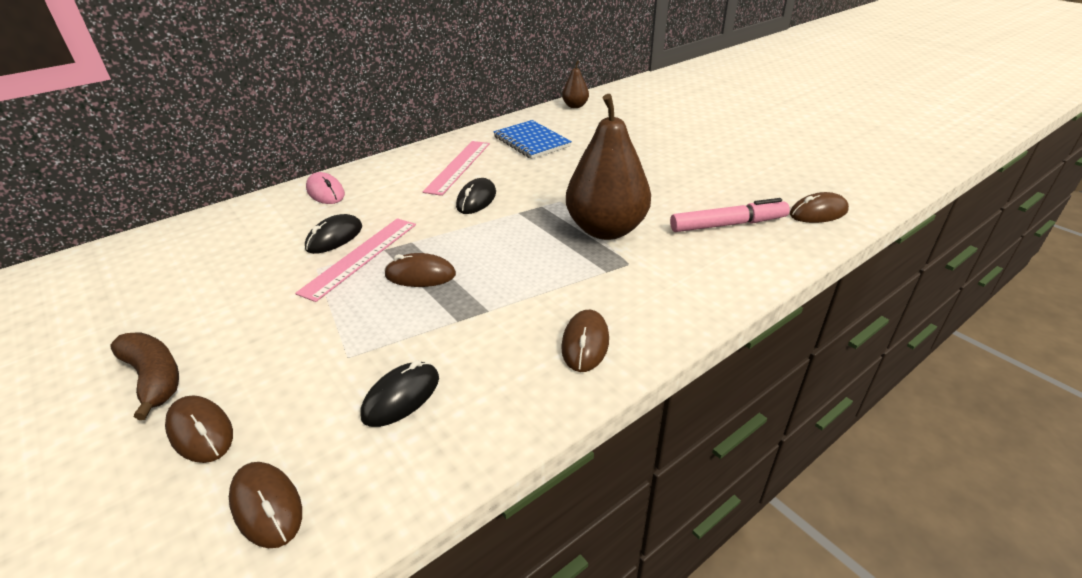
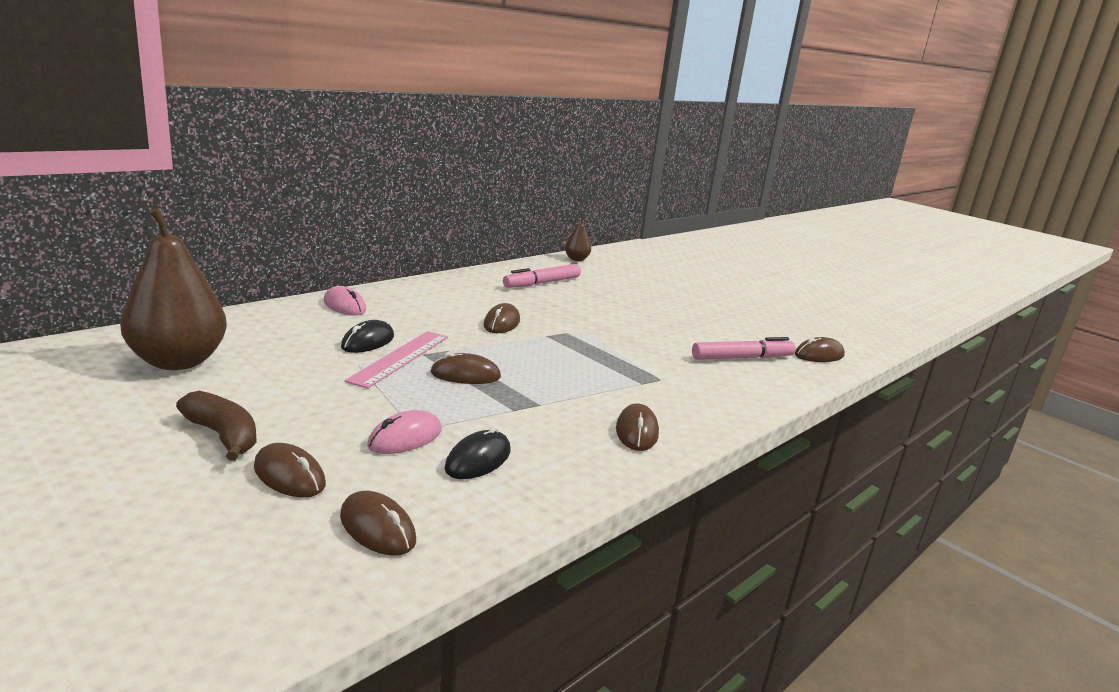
camera: 10 degrees left, 15 degrees down
(334, 369) = (405, 438): none -> pink mouse
(458, 167) = (475, 296): pink ruler -> none
(476, 200) = (501, 323): black mouse -> brown mouse
(531, 141) = (542, 283): blue notebook -> pink marker
(606, 229) = (633, 354): brown pear -> brown pear (178, 361)

